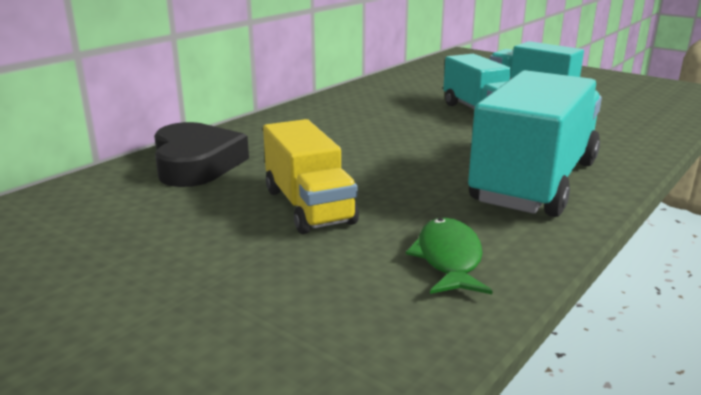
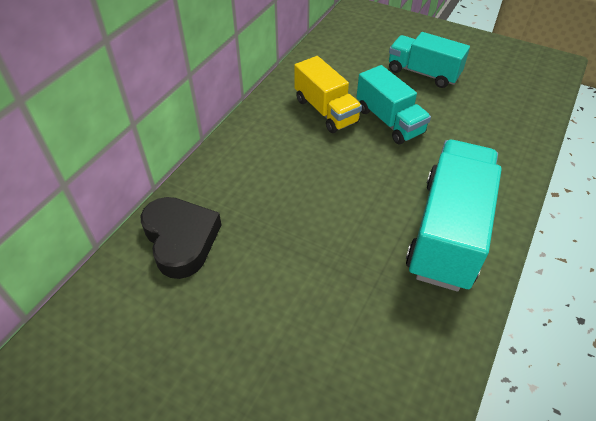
camera: 10 degrees left, 25 degrees up
(309, 206) = (289, 293): yellow truck -> yellow truck (326, 111)
(448, 259) = (405, 350): green fish -> none

